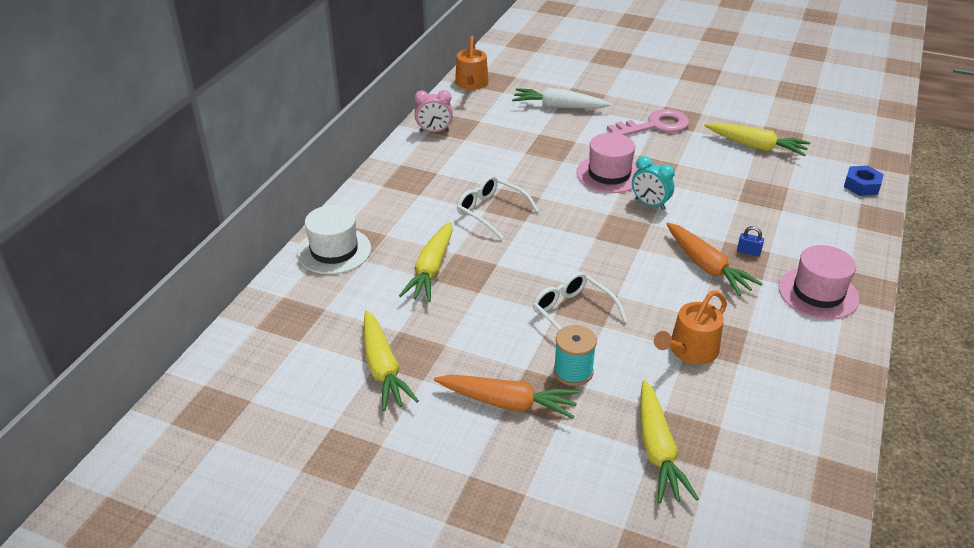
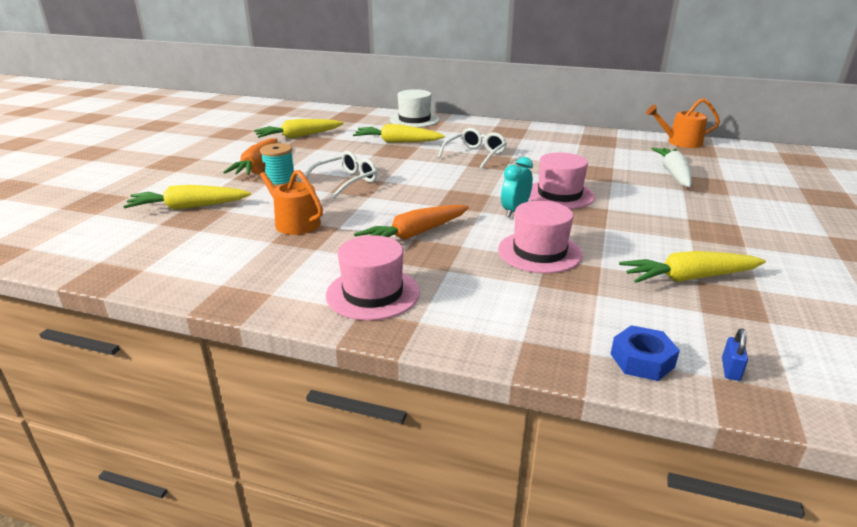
camera: 85 degrees right, 10 degrees down
(434, 131) = (584, 135): pink clock -> none
(654, 126) = (681, 217): pink key -> none
(728, 202) = (539, 252): none -> pink hat
(748, 252) = (444, 257): blue padlock -> blue padlock (730, 370)
(755, 146) = (689, 278): yellow carrot -> yellow carrot turned 60 degrees clockwise

